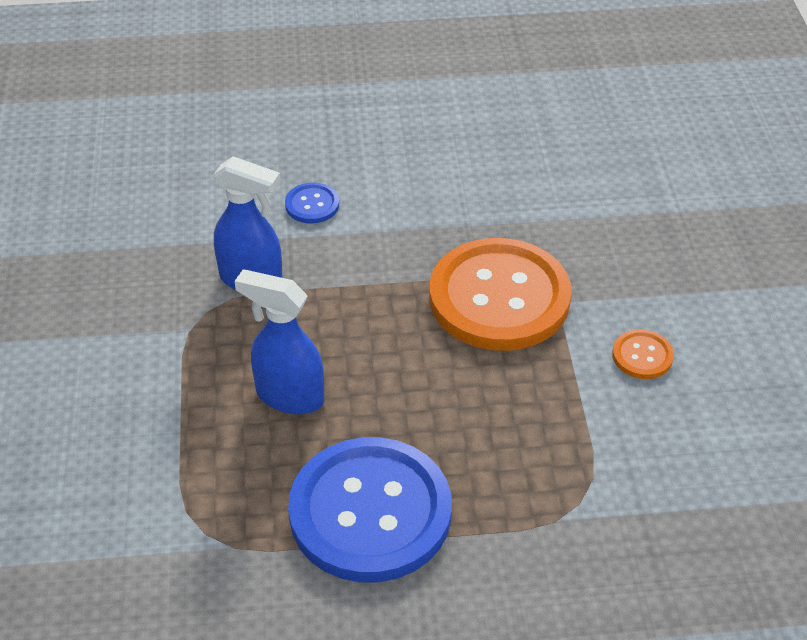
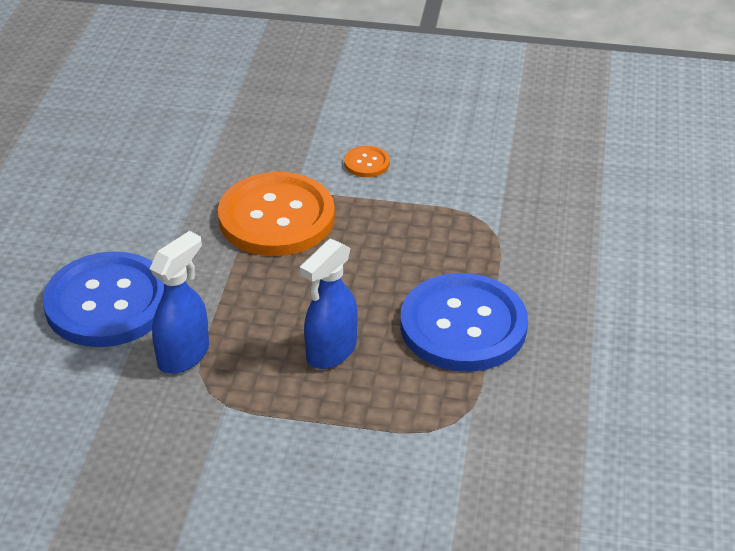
camera: 75 degrees left, 5 degrees down
(312, 205) = (108, 303): blue button -> blue button, size x2.43

